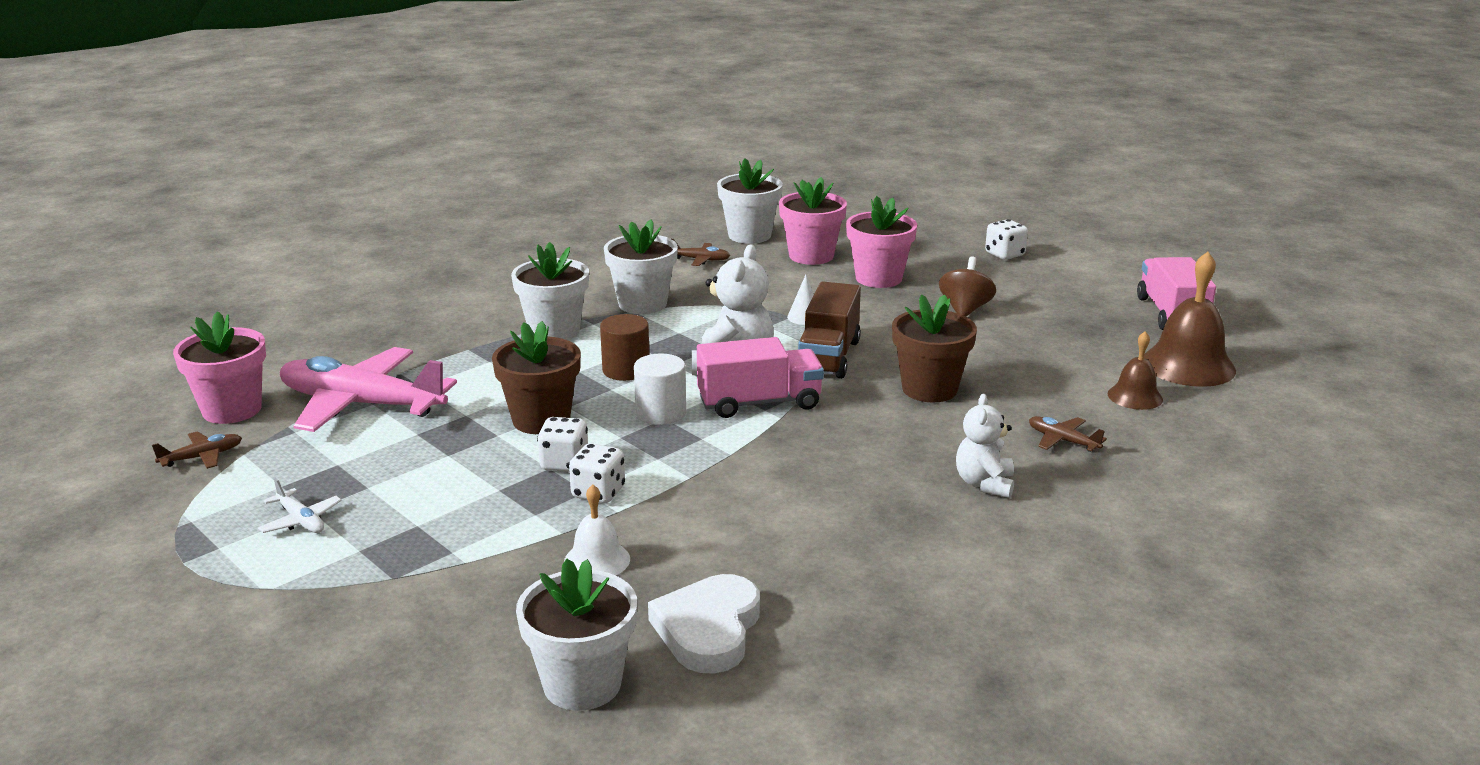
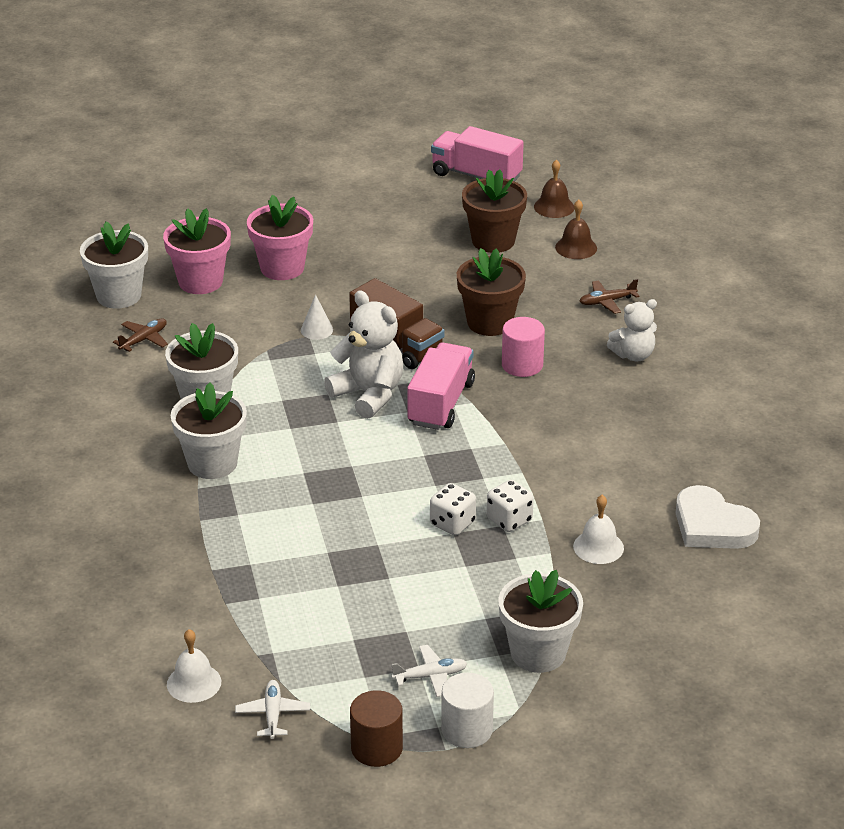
camera: 60 degrees left, 10 degrees up
(202, 457) = (273, 714): brown plane -> white plane
(232, 410) = (194, 683): pink flower pot -> white bell
(361, 404) = (254, 605): pink plane -> none
(541, 420) = (372, 515): brown flower pot -> brown flower pot (493, 241)
(582, 684) = (733, 593): white flower pot -> white flower pot (538, 653)
(626, 370) = (325, 448): brown cylinder -> brown cylinder (376, 748)
(661, 413) = (414, 454): white cylinder -> white cylinder (467, 730)
(879, 426) = (522, 365): none -> pink cylinder
(965, 309) = (380, 254): brown spinning top -> none
(984, 484) = (633, 355): white teddy bear -> white teddy bear turned 60 degrees counterclockwise
(1004, 254) = (301, 193): white dice -> none
(1188, 365) = (554, 207): brown bell -> brown bell, size x0.57

